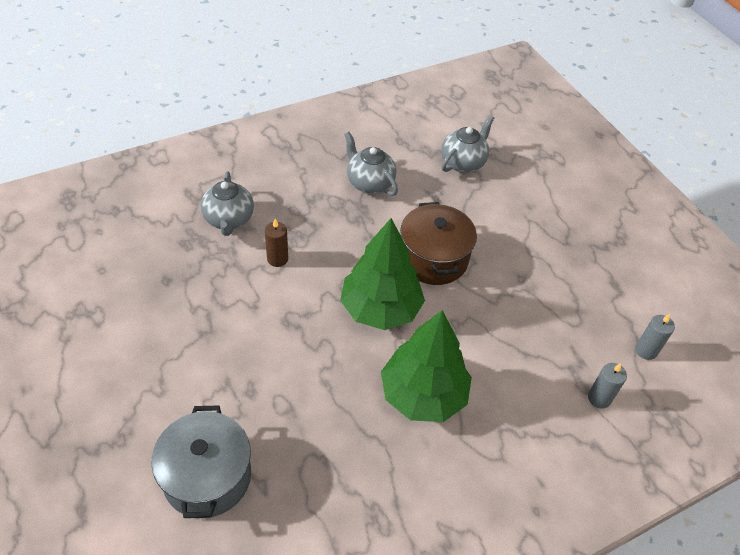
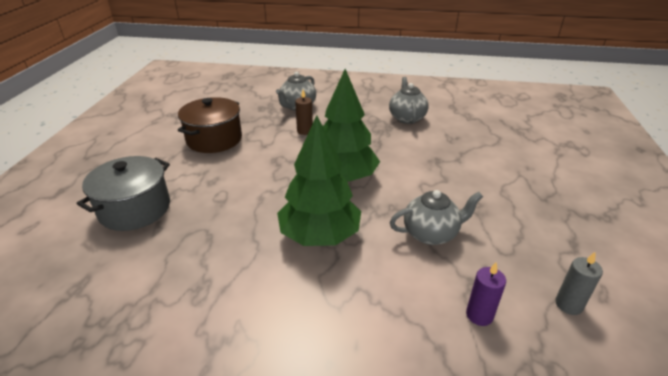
camera: 40 degrees right, 15 degrees down
(433, 258) = (413, 167): brown pot -> brown pot (214, 139)
(463, 162) = (491, 129): grey teapot -> grey teapot (431, 234)
(599, 398) = (479, 315): grey candle -> purple candle

